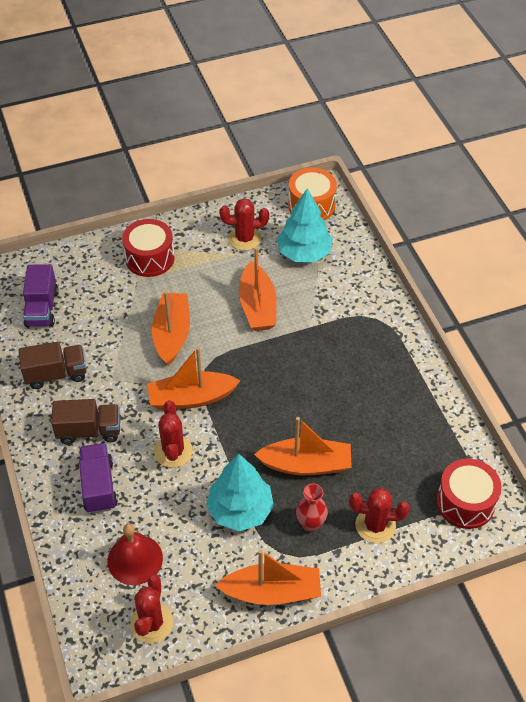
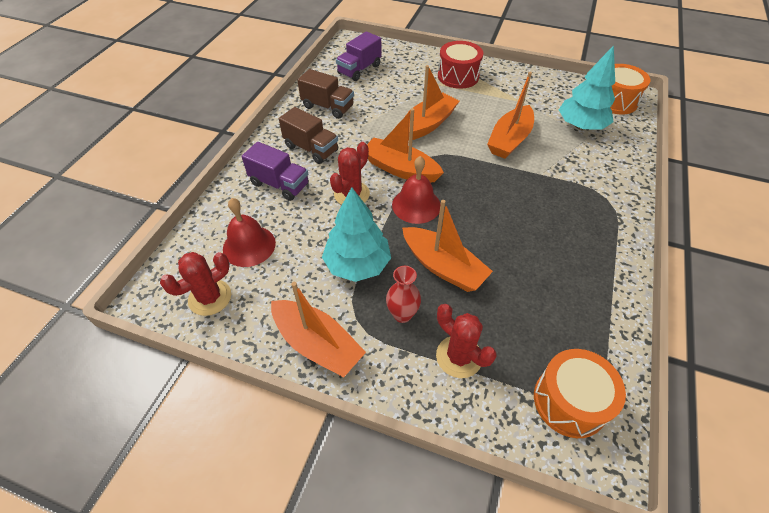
camera: 40 degrees right, 0 degrees up
(99, 486) = (279, 184): purple truck -> purple truck turned 90 degrees clockwise
(237, 424) = (416, 205): none -> red bell
(244, 238) = (540, 96): red cactus -> none
(465, 502) = (570, 401): red drum -> orange drum

